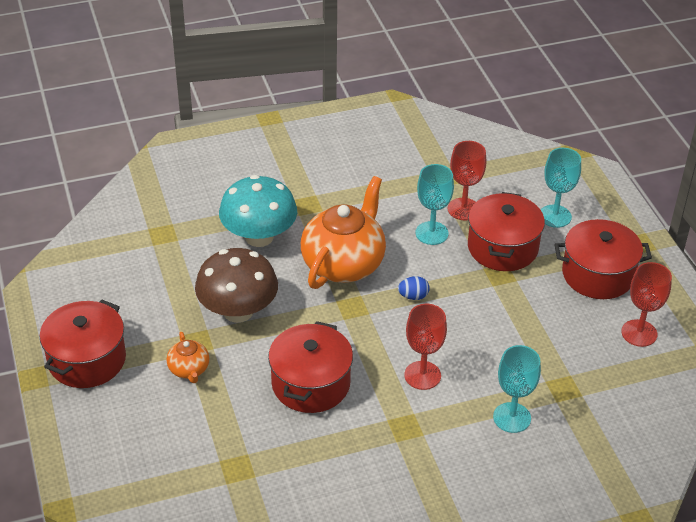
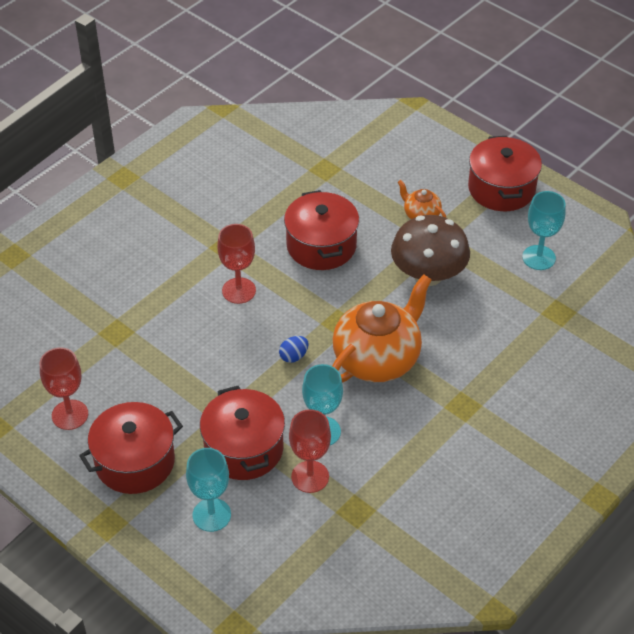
camera: 150 degrees right, 5 degrees up
(259, 237) = (475, 350): turquoise mushroom -> none
(344, 264) = (378, 359): orange teapot -> orange teapot turned 135 degrees counterclockwise
(512, 417) = (147, 289): turquoise goblet -> turquoise goblet (538, 257)

